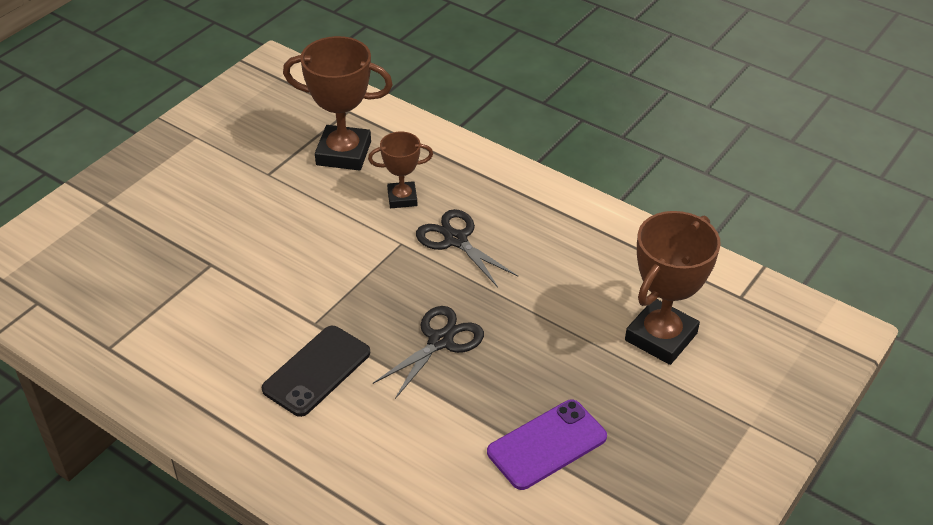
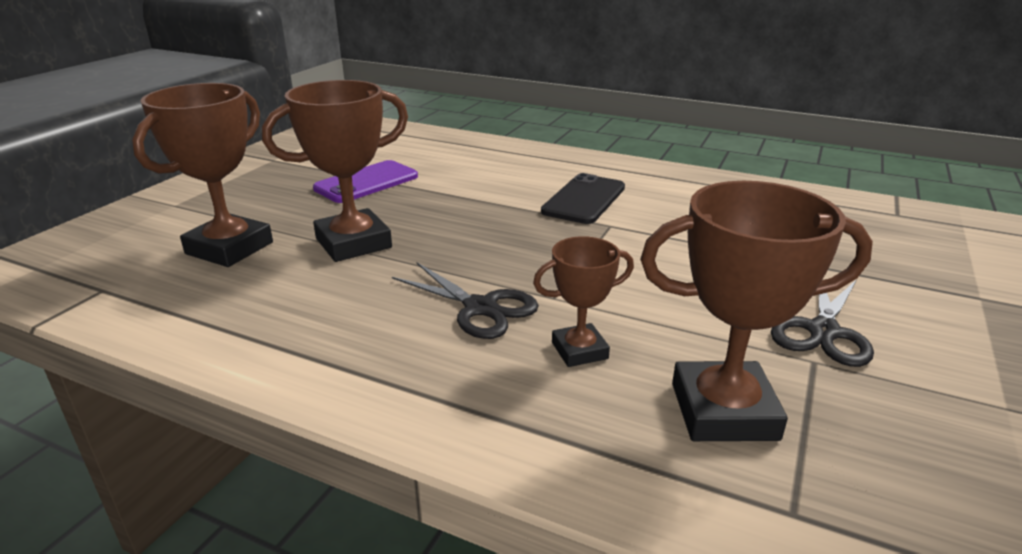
camera: 170 degrees right, 15 degrees down
(440, 341) = (473, 225): black scissors -> black scissors (823, 331)
(552, 329) = (353, 243): none -> brown trophy

